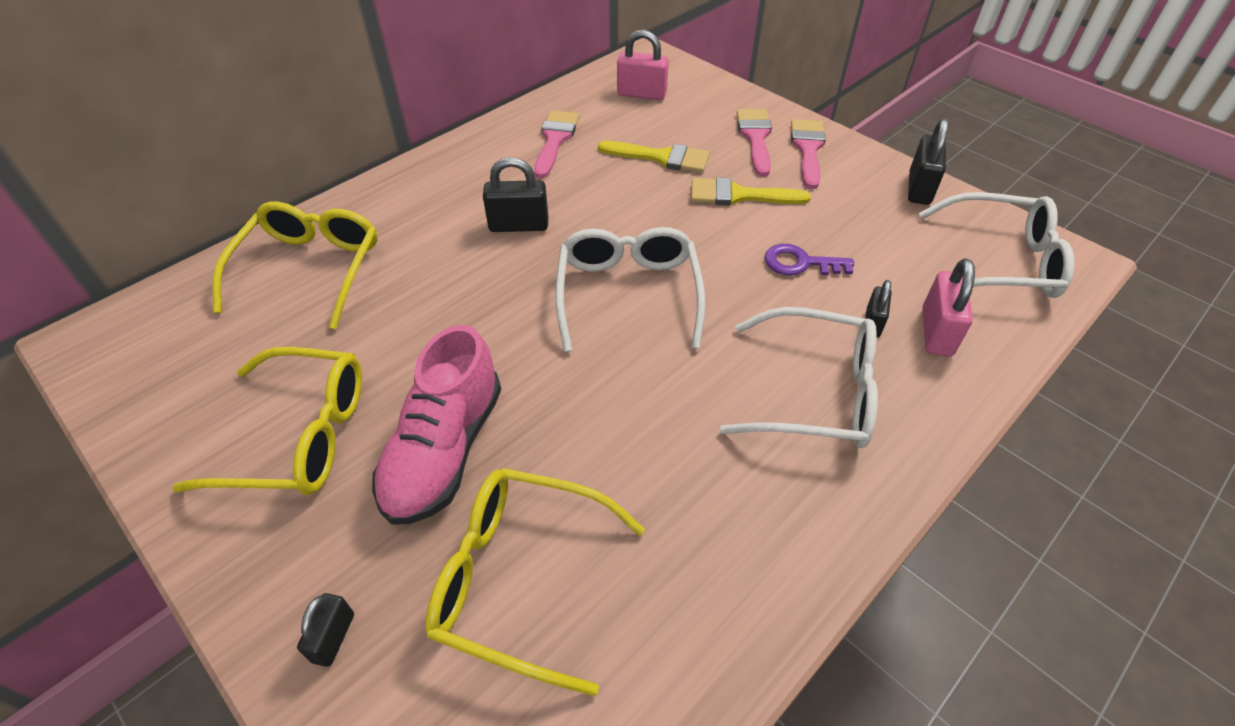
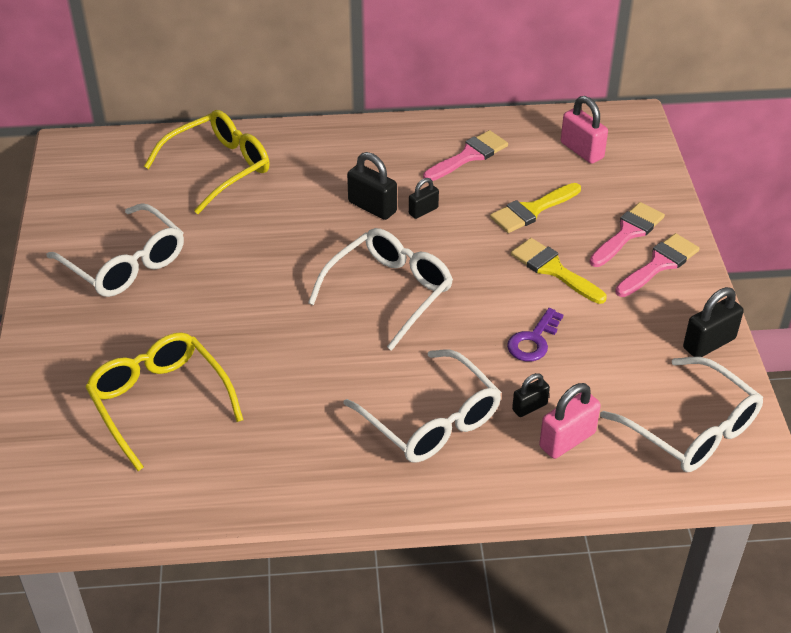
camera: 40 degrees right, 5 degrees down
(298, 436) = (125, 264): yellow glasses -> white glasses
(333, 637) = (55, 369): black padlock -> black padlock (423, 211)
(444, 450) = (187, 317): pink shoe -> none
(661, 157) = (532, 210): yellow brush -> yellow brush turned 90 degrees clockwise
(800, 263) = (533, 340): purple key -> purple key turned 105 degrees counterclockwise

